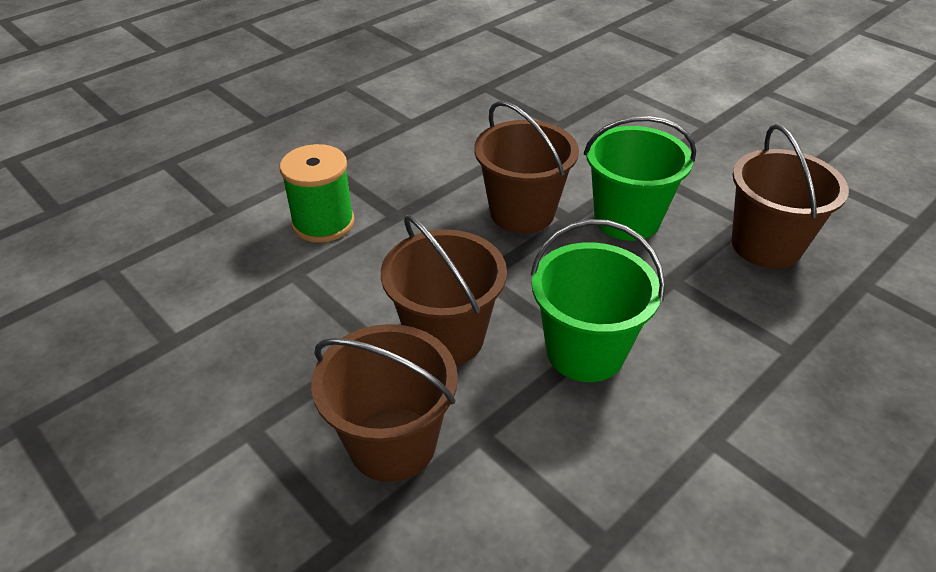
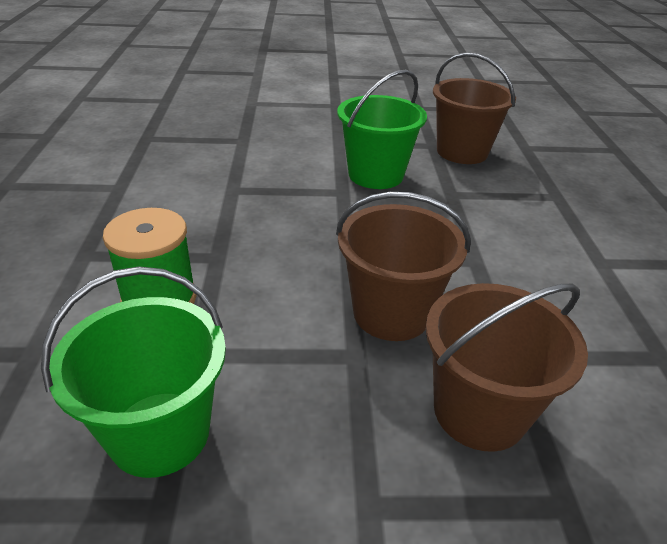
camera: 50 degrees left, 5 degrees down
(522, 212) = (307, 204): brown bucket -> none
(585, 351) = (478, 262): green bucket -> green bucket (160, 433)

